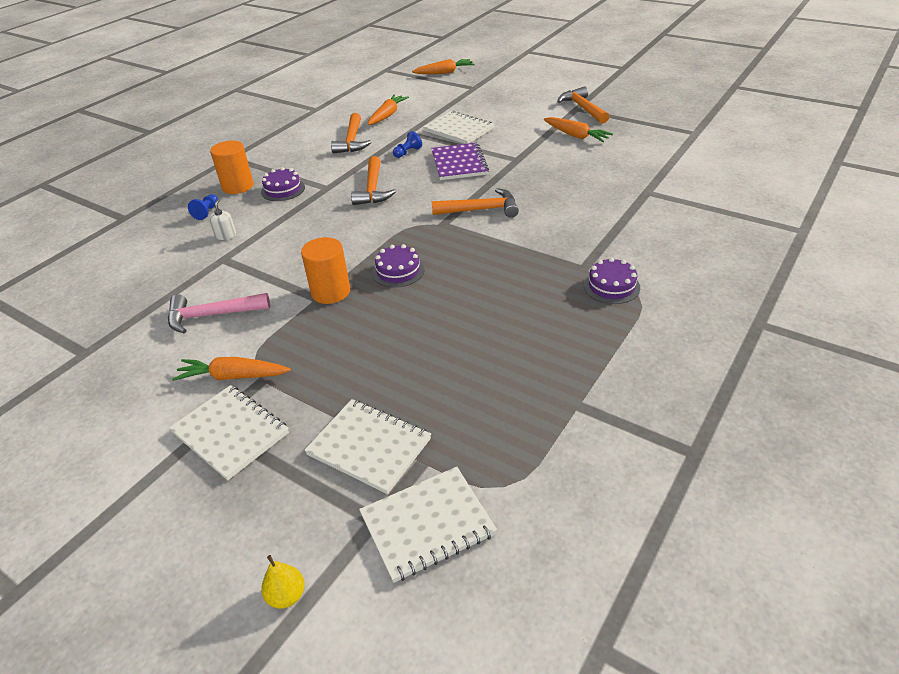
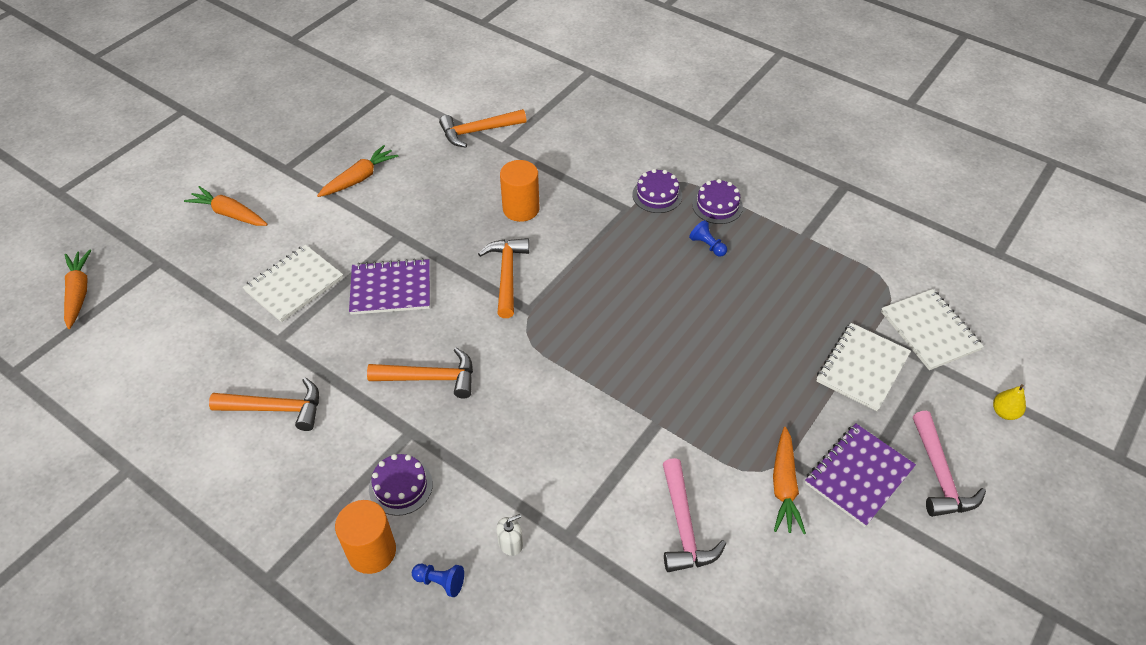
camera: 90 degrees left, 10 degrees up
(213, 506) = (939, 475): none -> pink hammer
(225, 235) = (510, 543): white soap dispenser -> white soap dispenser turned 150 degrees clockwise
(230, 433) = (858, 475): white notebook -> purple notebook
(330, 292) = (648, 410): orange cylinder -> orange cylinder (521, 209)
(387, 115) = (205, 366): orange carrot -> orange carrot (229, 214)
(398, 271) = (616, 350): purple cake -> purple cake (717, 205)
(407, 152) = (340, 341): blue pawn -> blue pawn (707, 245)
(582, 108) = (287, 162): orange hammer -> orange hammer (478, 131)

